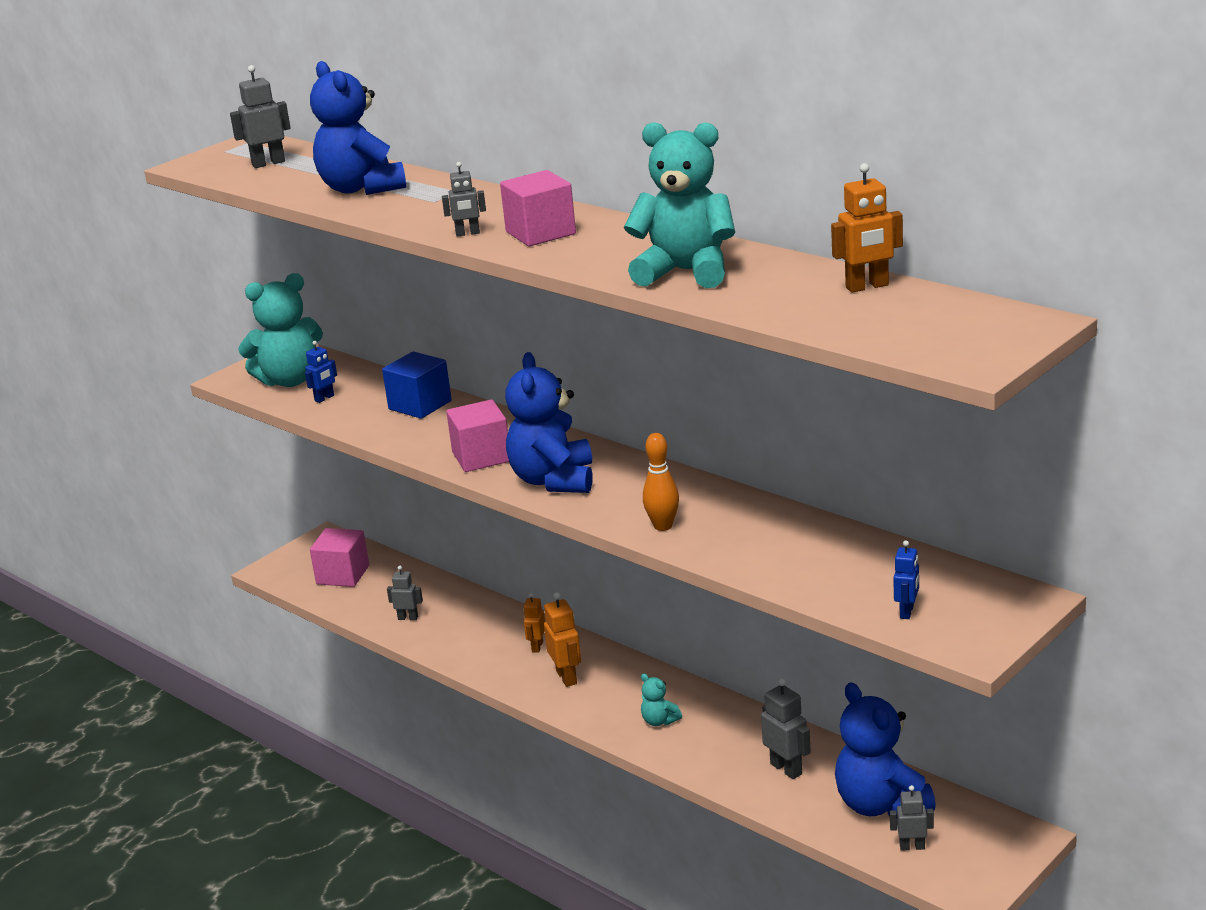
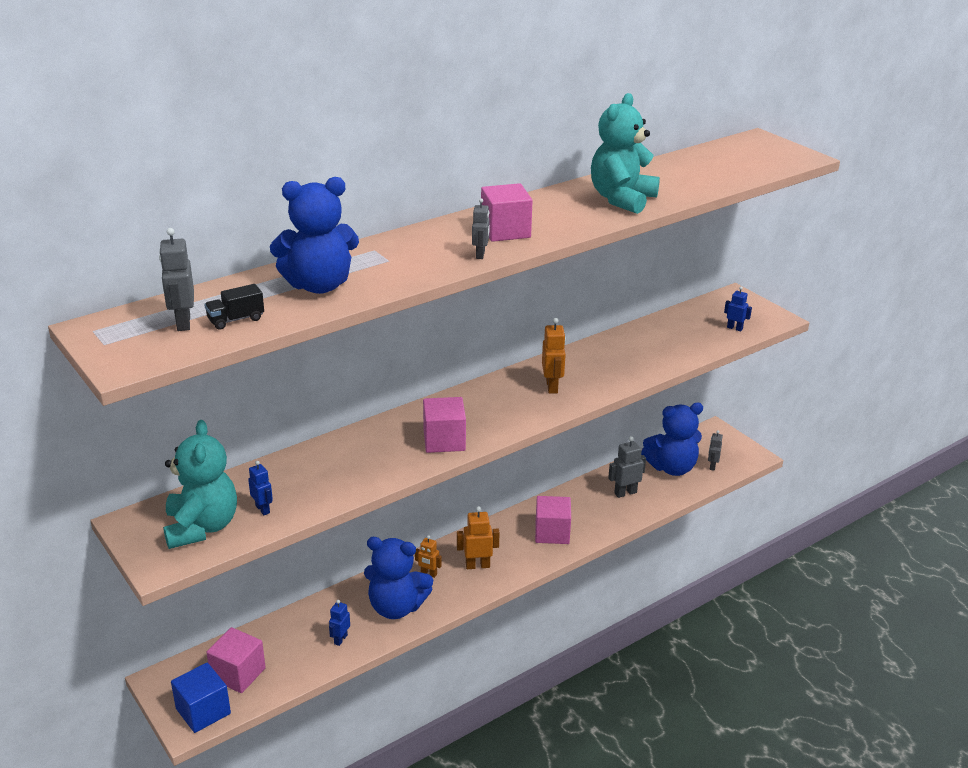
camera: 80 degrees left, 5 degrees up
(279, 177) = (236, 320): none -> black truck
(408, 618) = (340, 639): grey robot -> blue robot
(420, 405) = (325, 459): blue cube -> blue cube (203, 711)
(553, 480) = (505, 415): blue teddy bear -> blue teddy bear (396, 607)
(659, 721) = (552, 533): turquoise teddy bear -> pink cube
(663, 526) = (597, 383): orange bowling pin -> none
(867, 287) = (683, 161): orange robot -> orange robot (552, 386)

